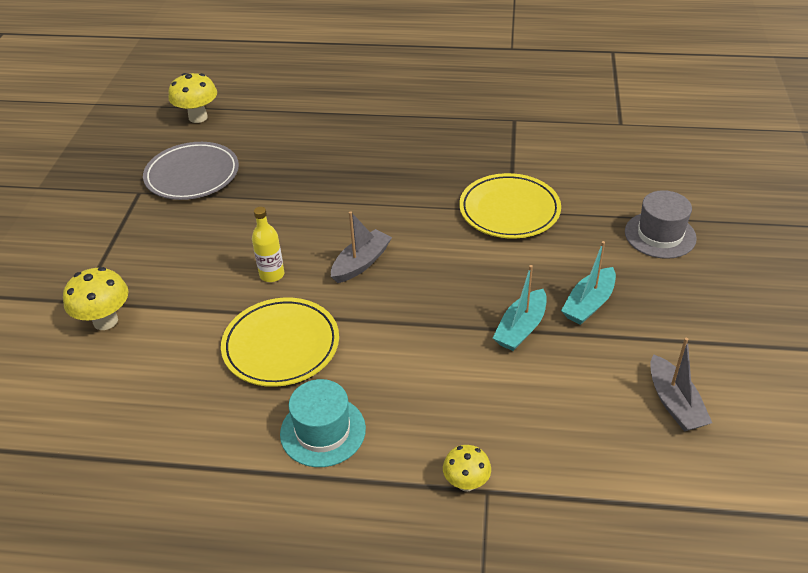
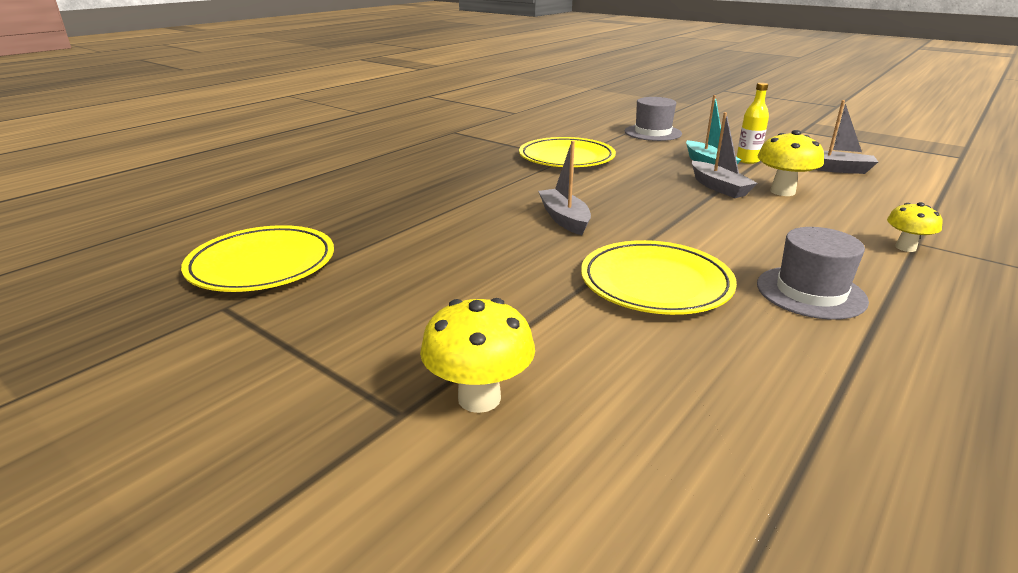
camera: 60 degrees left, 15 degrees down
(192, 175) = (262, 265): grey plate -> yellow plate
(198, 117) = (152, 237): yellow mushroom -> yellow mushroom (782, 191)
(272, 275) = (527, 262): yellow bottle -> yellow bottle (747, 160)
(323, 431) = (810, 292): turquoise hat -> grey hat
(521, 328) = (719, 187): turquoise boat -> grey boat

